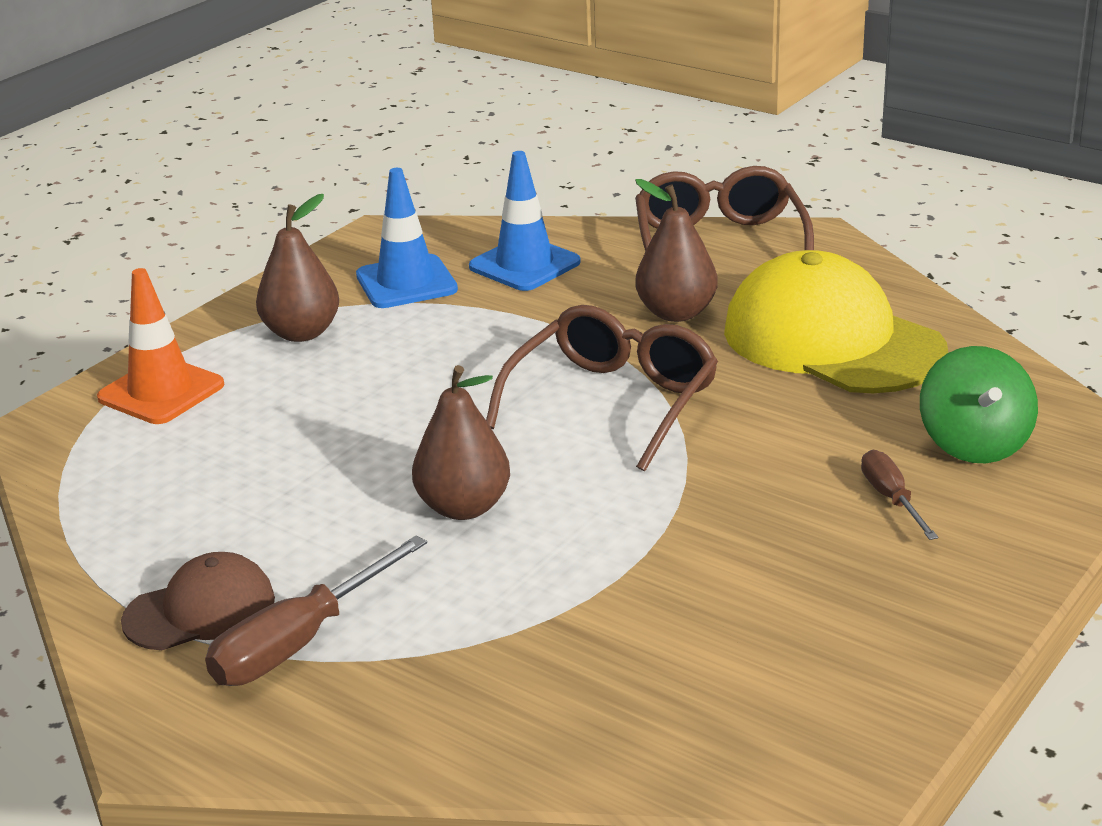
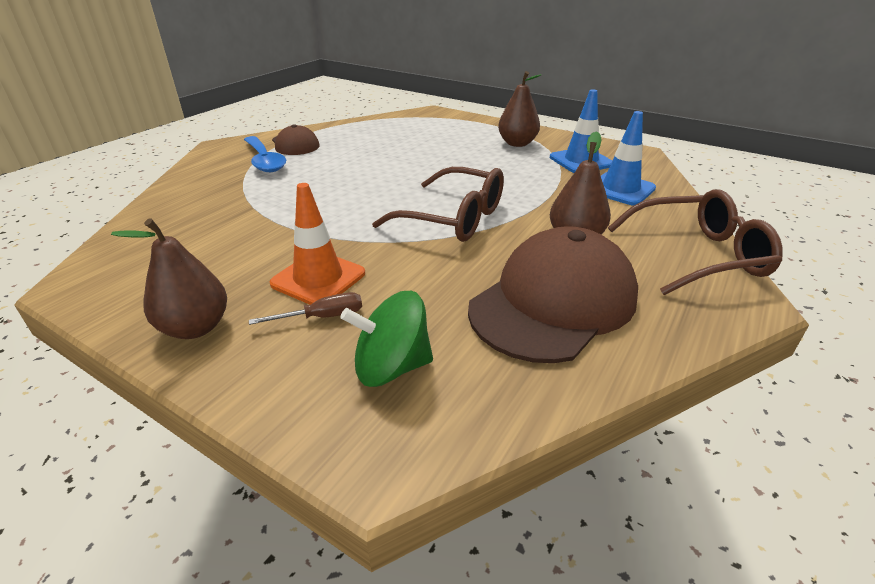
camera: 85 degrees right, 5 degrees up
(161, 392) = (459, 125): orange traffic cone -> orange traffic cone (318, 278)
(300, 642) = (264, 161): brown screwdriver -> blue spoon
(464, 507) = (352, 185): brown pear -> brown pear (195, 327)
(832, 341) = (553, 302): yellow cap -> brown cap

